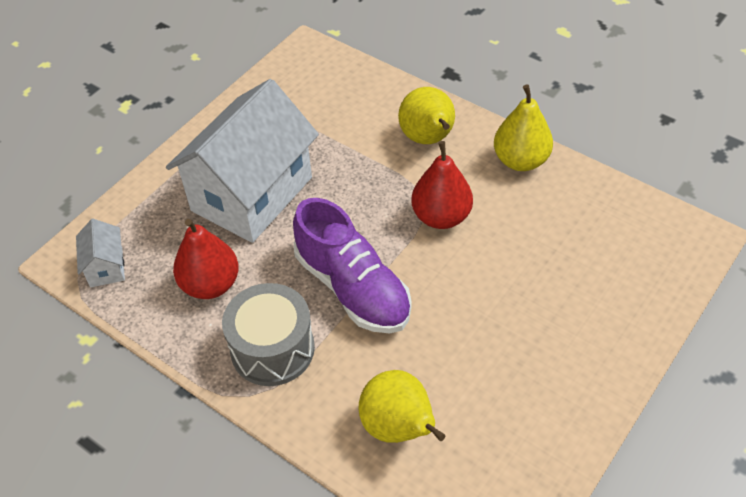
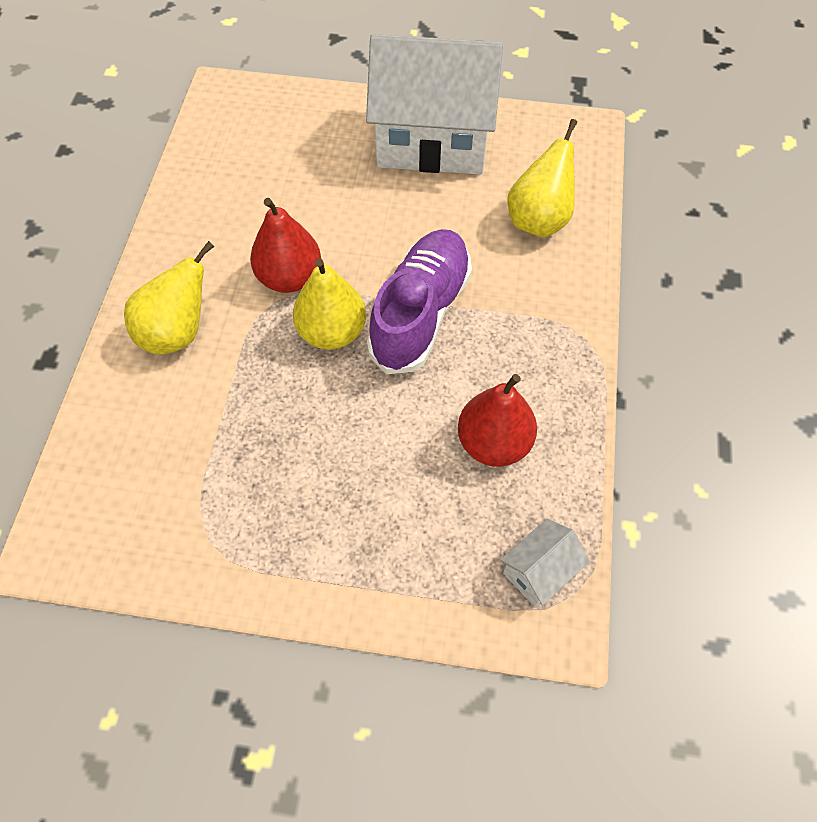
camera: 120 degrees left, 10 degrees up
(252, 194) = (348, 472): white house -> white house (432, 141)
(272, 349) = (529, 346): grey drum -> none
(520, 160) = (177, 240): yellow pear -> yellow pear (332, 332)

